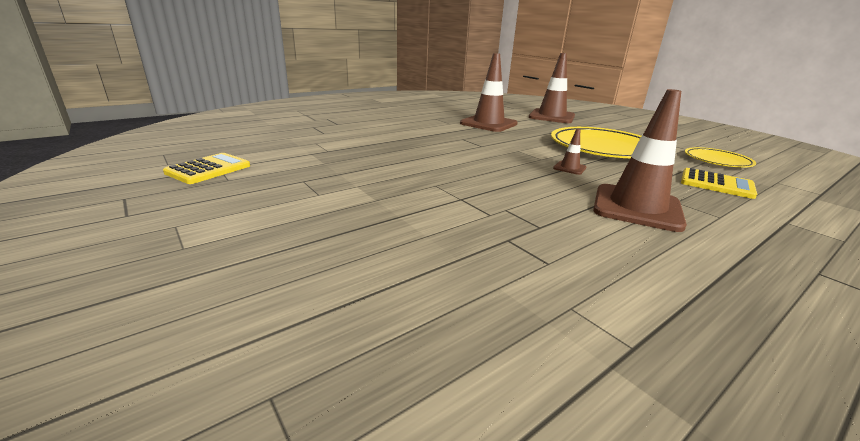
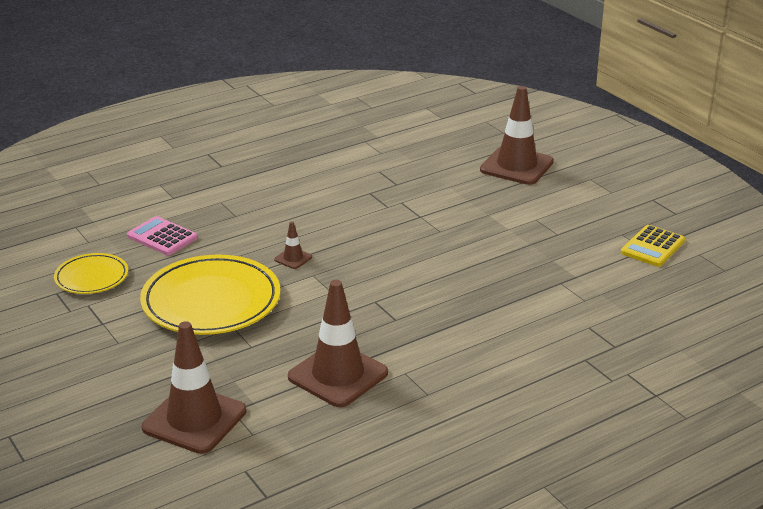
camera: 175 degrees left, 5 degrees up
(636, 207) = (278, 209): brown traffic cone -> brown traffic cone (516, 166)
(716, 184) = (162, 237): yellow calculator -> pink calculator

